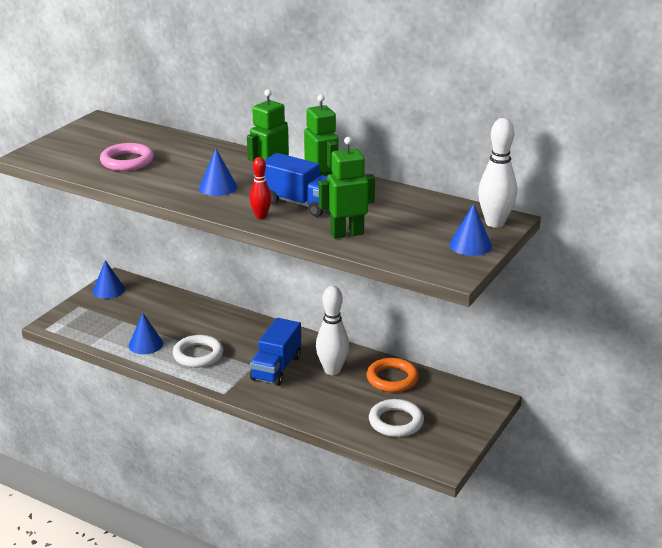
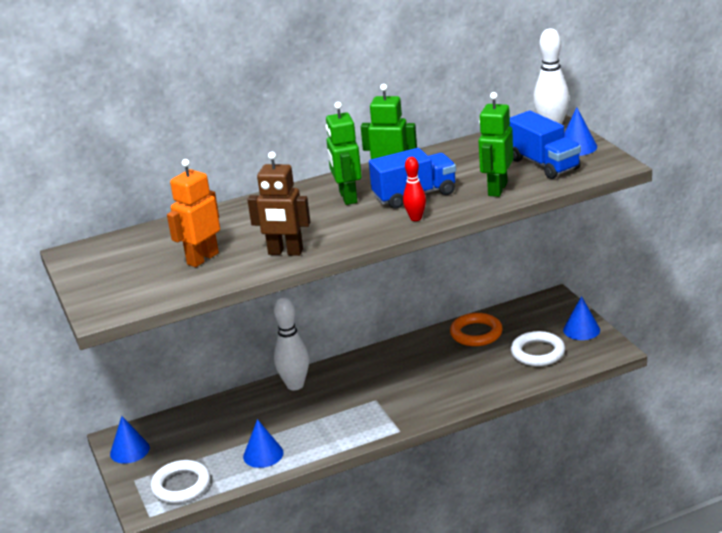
camera: 50 degrees left, 0 degrees up
(127, 161) = (202, 258): pink ring -> orange robot
(161, 186) = (285, 252): none -> brown robot
(198, 355) = (320, 427): white ring -> white ring (181, 486)
(218, 187) = (328, 225): blue cone -> blue cone (581, 330)
(276, 368) = (393, 388): blue truck -> blue truck (543, 164)
(332, 370) = (430, 359): white bowling pin -> white bowling pin (295, 385)

